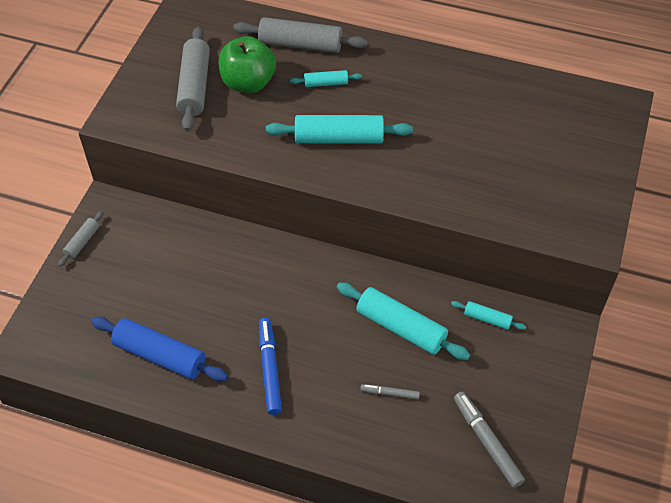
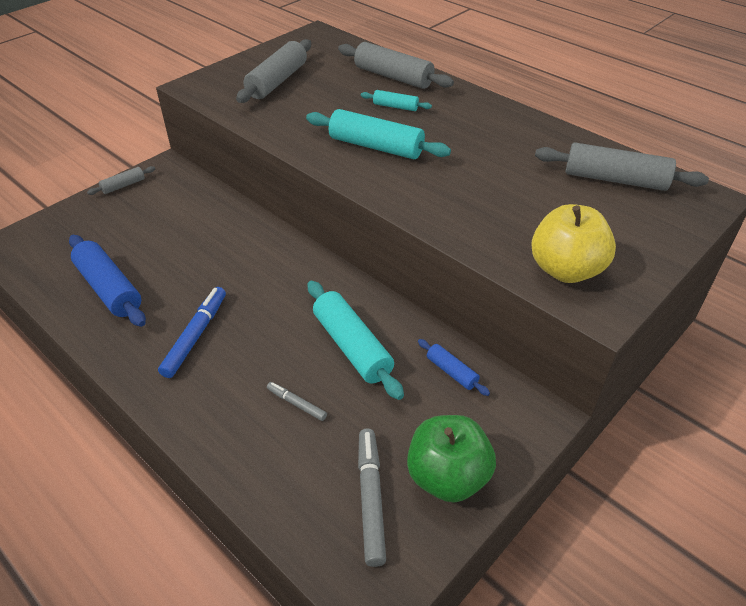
camera: 25 degrees right, 10 degrees down
(248, 83) = (325, 90): green apple -> green apple (447, 477)
(487, 319) = (452, 372): turquoise rolling pin -> blue rolling pin
(547, 108) = (615, 179): none -> grey rolling pin
(553, 214) = (565, 270): none -> yellow apple

